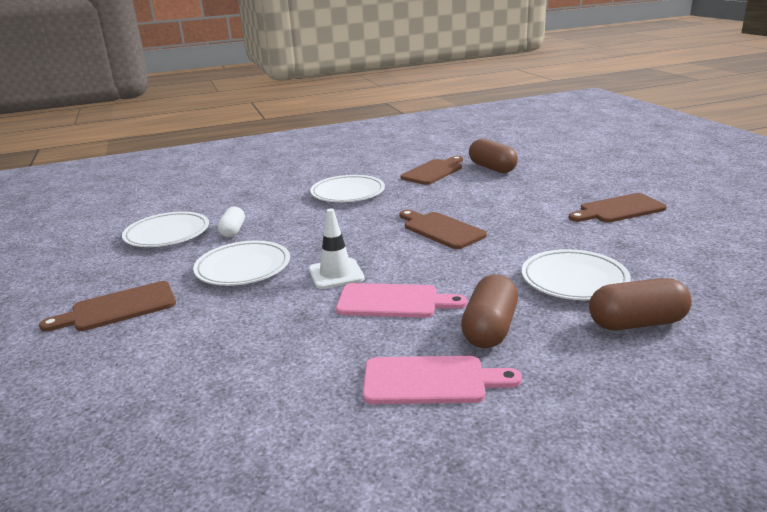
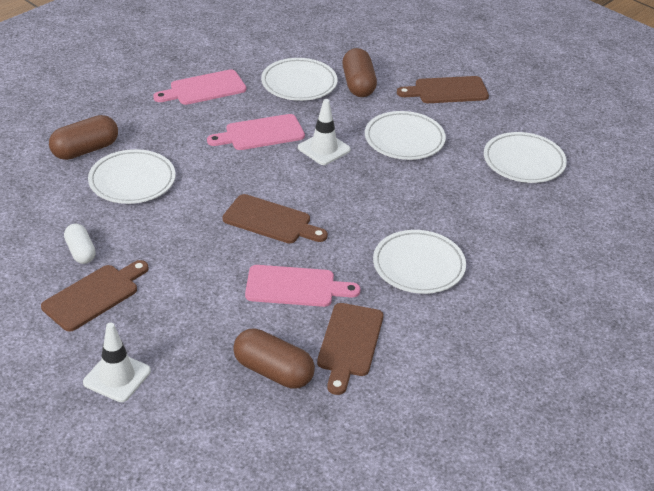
camera: 150 degrees right, 15 degrees up
(118, 308) = (447, 91): brown cutting board -> brown cutting board turned 135 degrees counterclockwise
(233, 231) = (469, 178): white capsule -> white capsule (81, 252)
(282, 358) = (299, 83): none -> white plate
(450, 195) = (295, 287): none -> pink cutting board
(490, 329) = (183, 126): brown capsule -> brown capsule (358, 84)
(600, 176) = (117, 377): none -> white traffic cone

